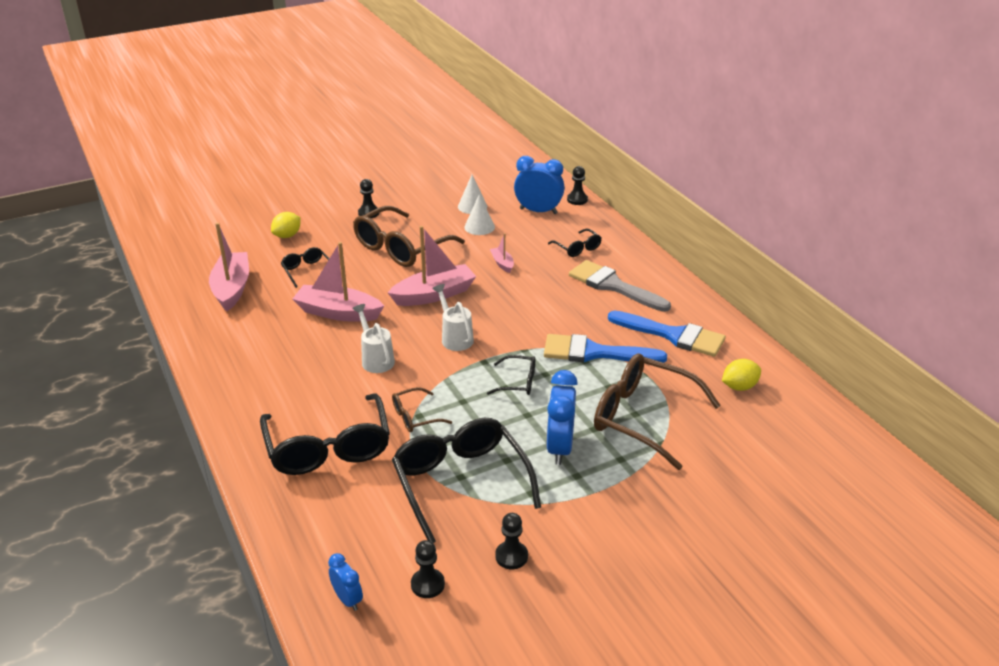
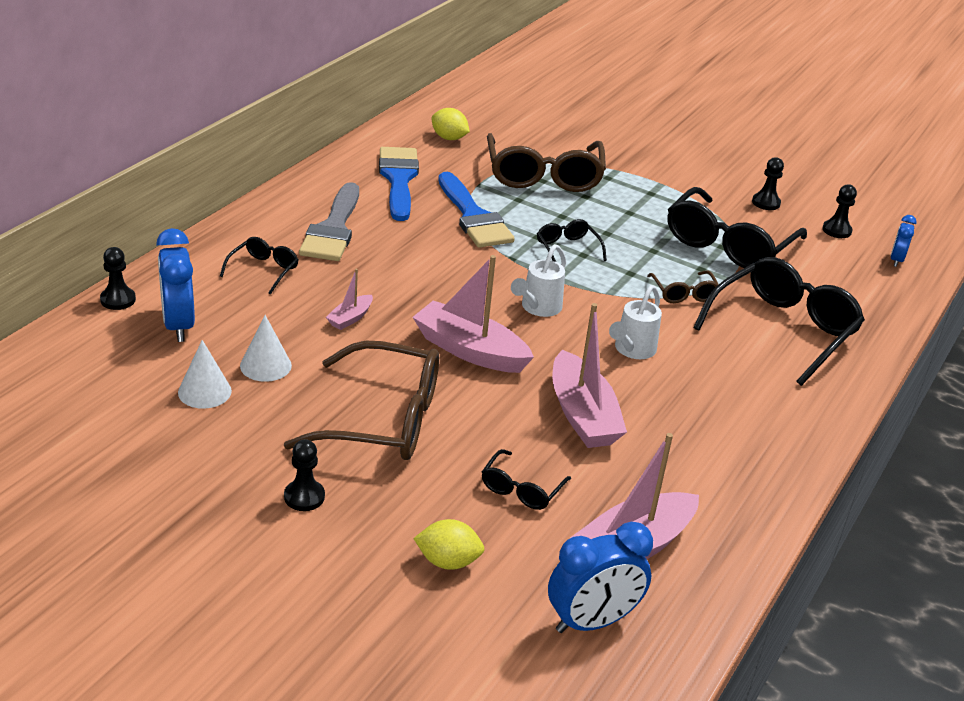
camera: 125 degrees left, 0 degrees up
(415, 417) = (683, 293): brown glasses -> brown glasses turned 45 degrees clockwise
(559, 448) = (629, 207): blue clock -> blue clock (592, 622)

